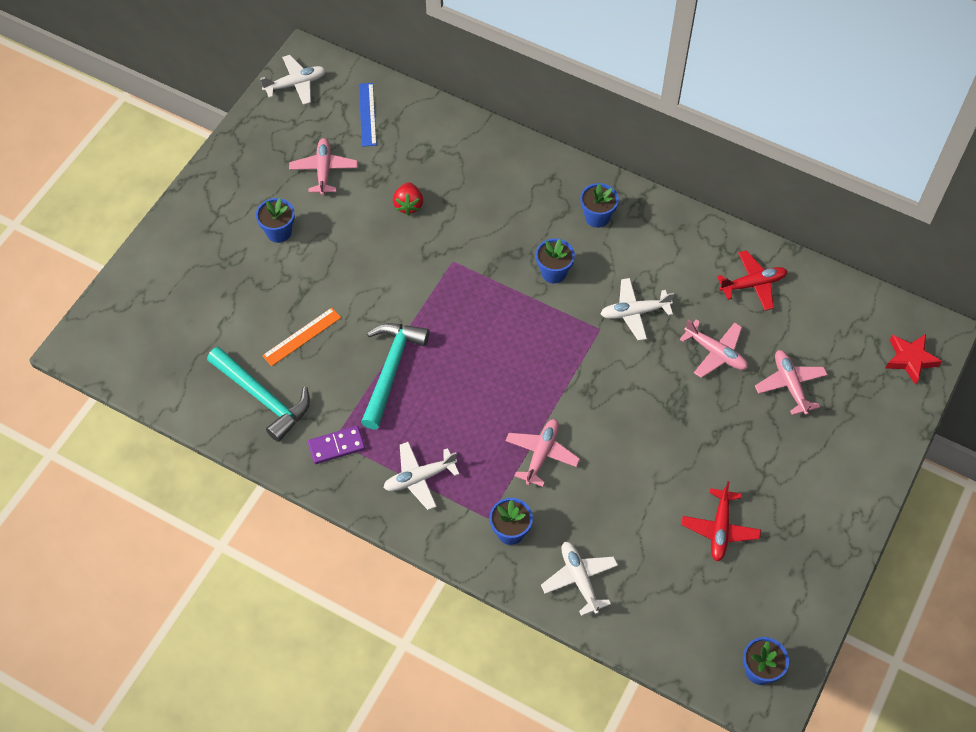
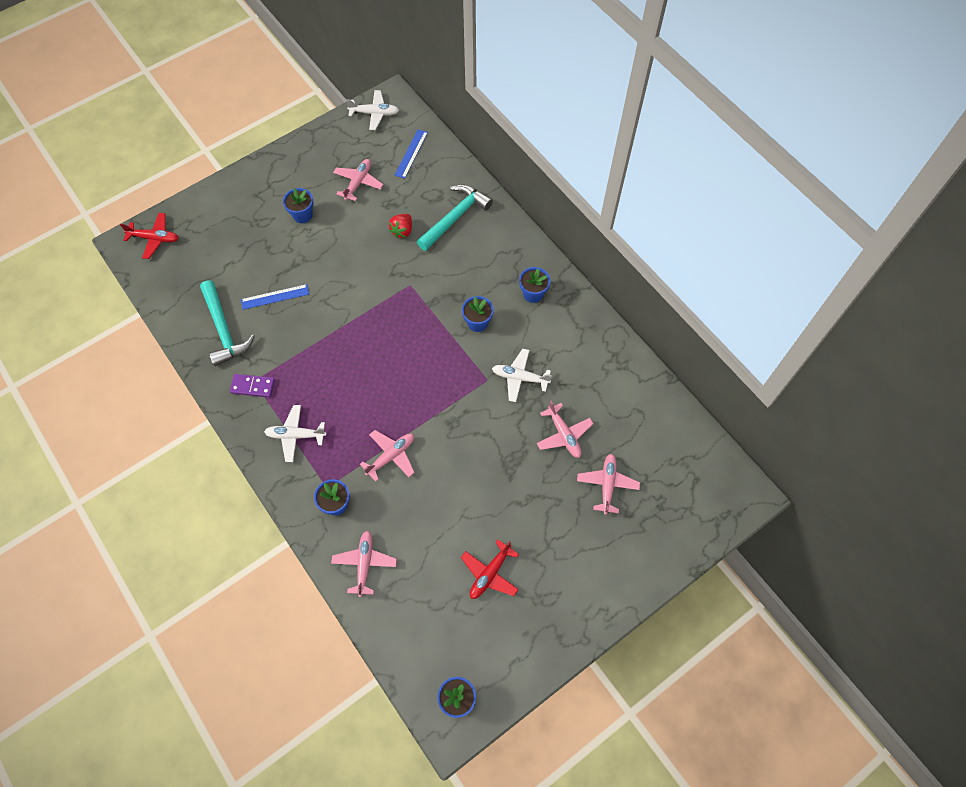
camera: 25 degrees right, 5 degrees up
(302, 336) = (275, 297): orange ruler -> blue ruler
(391, 370) = (321, 347): turquoise hammer -> turquoise hammer (455, 217)
(579, 579) = (364, 564): white plane -> pink plane
(753, 284) = (622, 393): red plane -> red plane (154, 238)
(910, 359) = (715, 506): red star -> none

